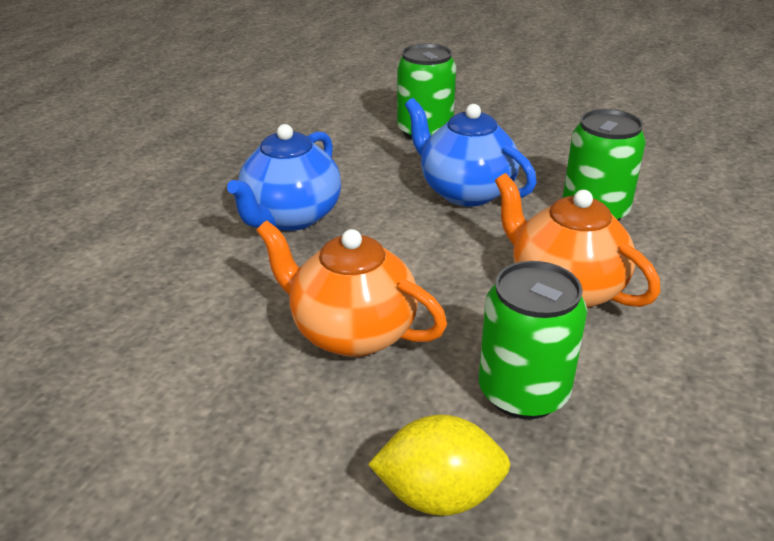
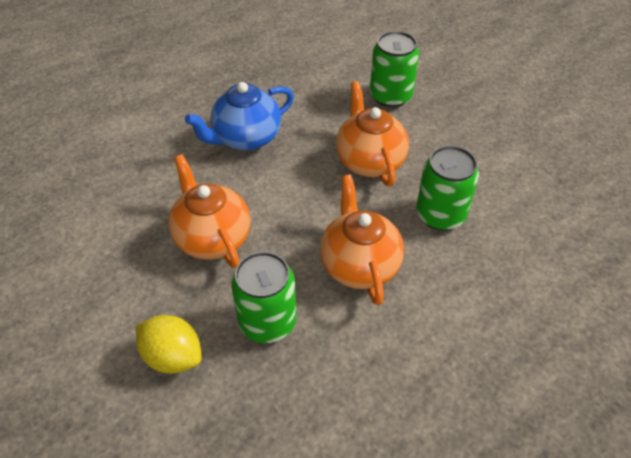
camera: 30 degrees right, 15 degrees up
(465, 191) = (369, 161): blue teapot -> orange teapot

